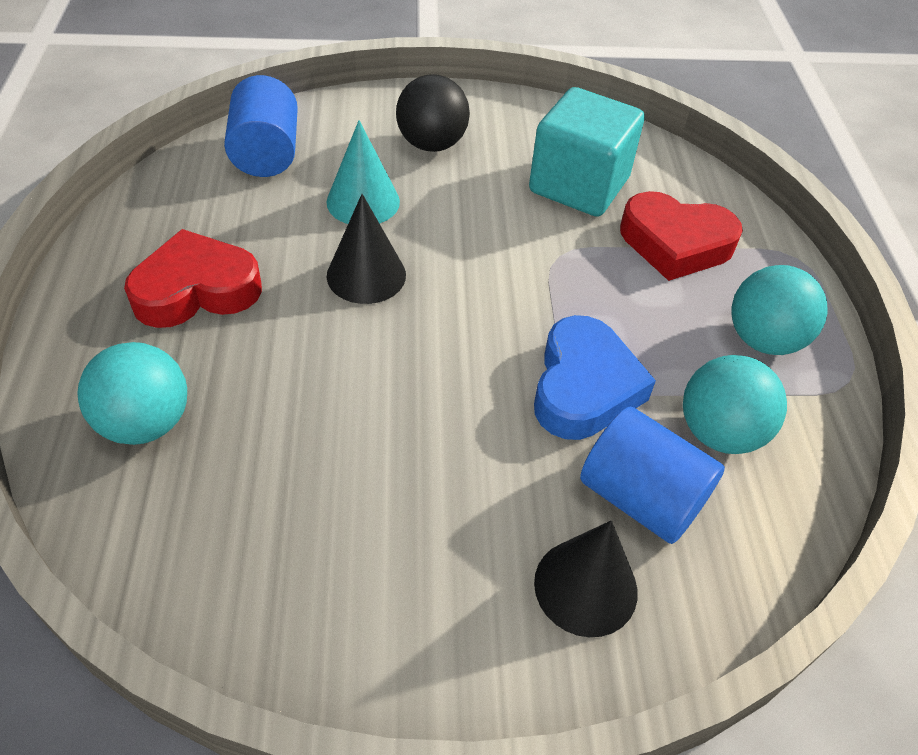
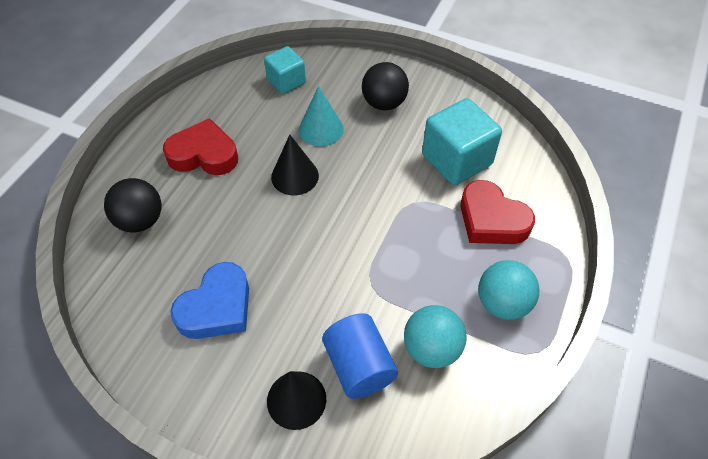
camera: 30 degrees right, 5 degrees up
(146, 423) = (140, 220): turquoise ball -> black ball
(266, 154) = (286, 81): blue cylinder -> turquoise cube
(584, 387) = (371, 289): blue heart -> blue heart (217, 307)

